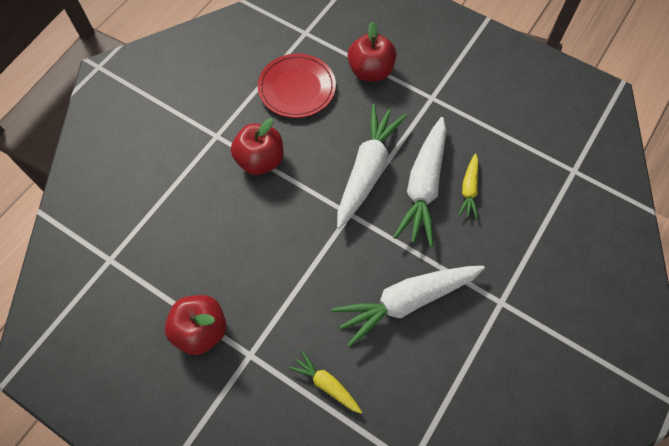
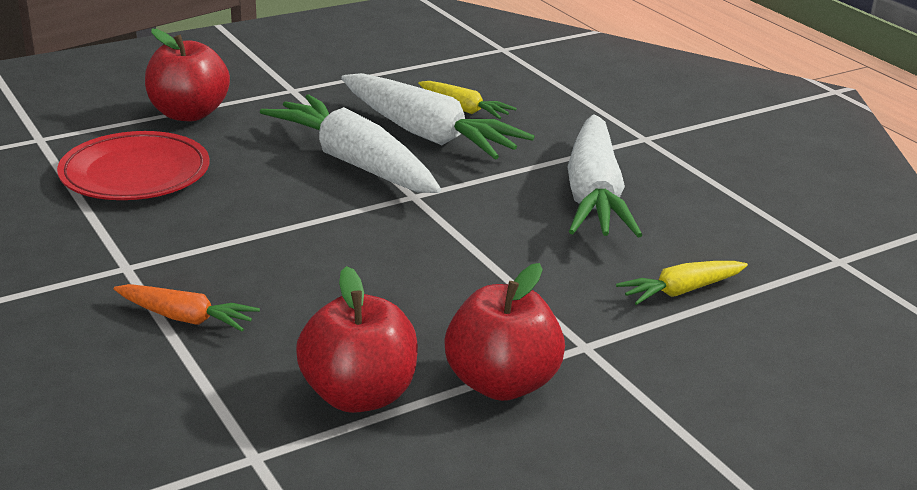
camera: 65 degrees left, 35 degrees down
(189, 181) = (186, 318): none -> orange carrot
(260, 160) = (230, 240): red apple -> red apple (359, 395)

